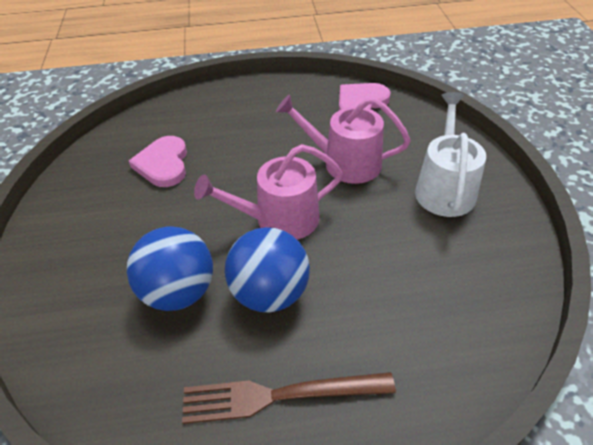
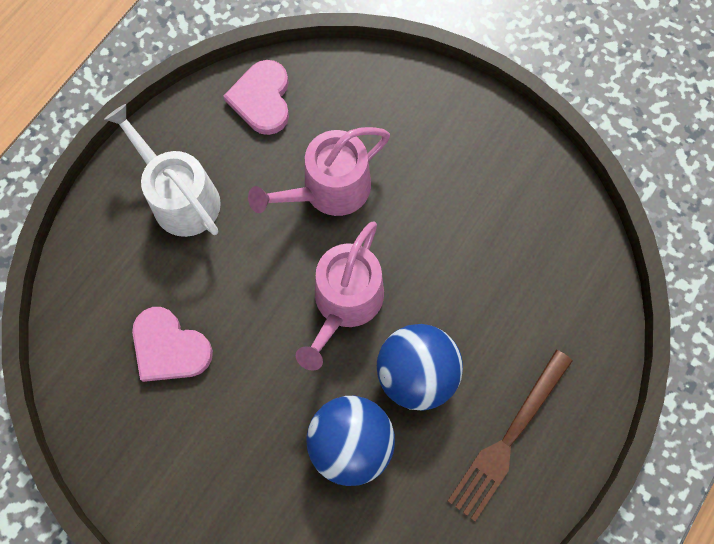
camera: 50 degrees left, 25 degrees up
(444, 188) = (434, 144): white watering can -> white watering can (180, 198)

